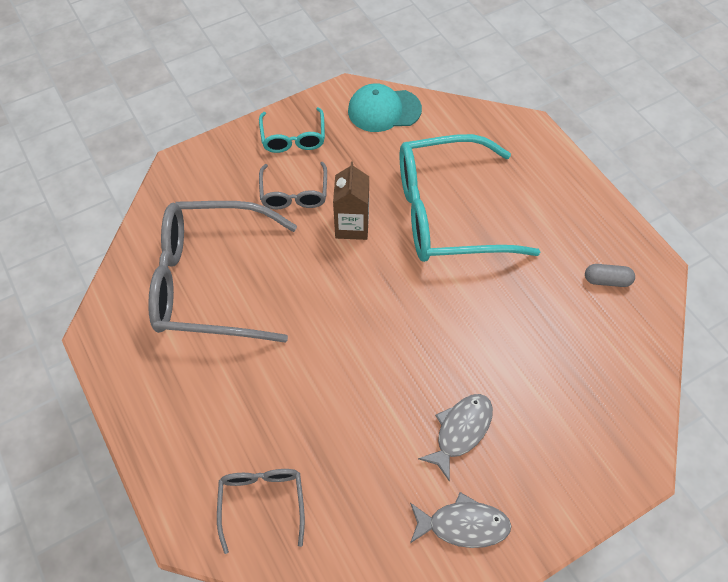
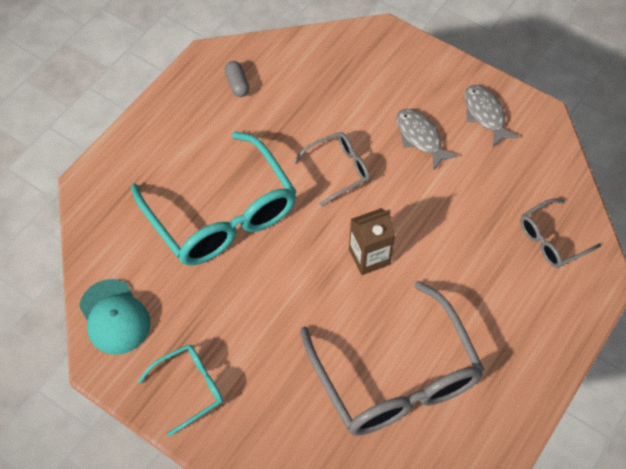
camera: 115 degrees left, 0 degrees up
(294, 194) = (261, 352): grey glasses -> grey glasses (338, 170)
(352, 226) = (274, 285): brown carton -> brown carton (369, 257)
(460, 431) = (420, 138): grey fish -> grey fish turned 45 degrees clockwise

